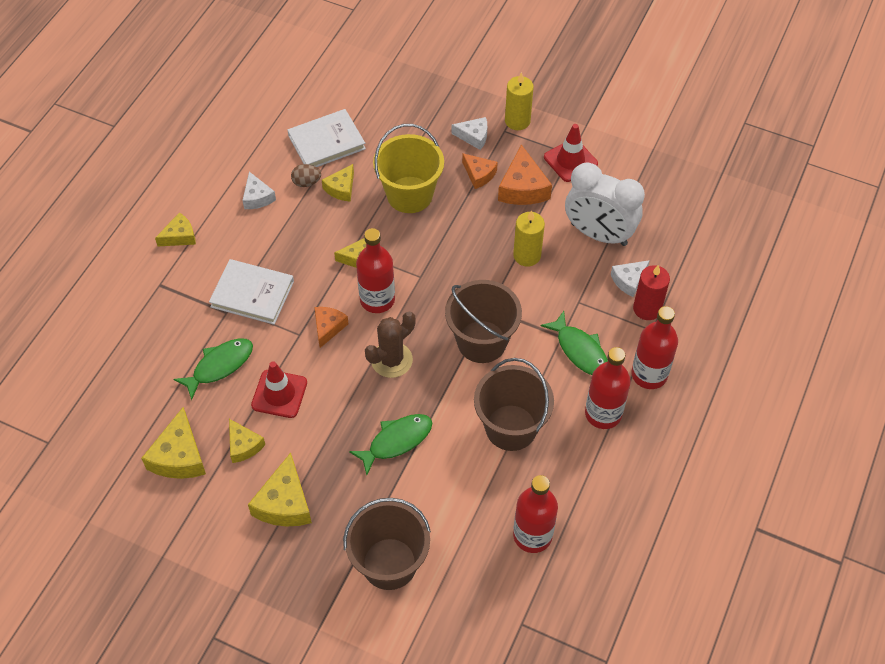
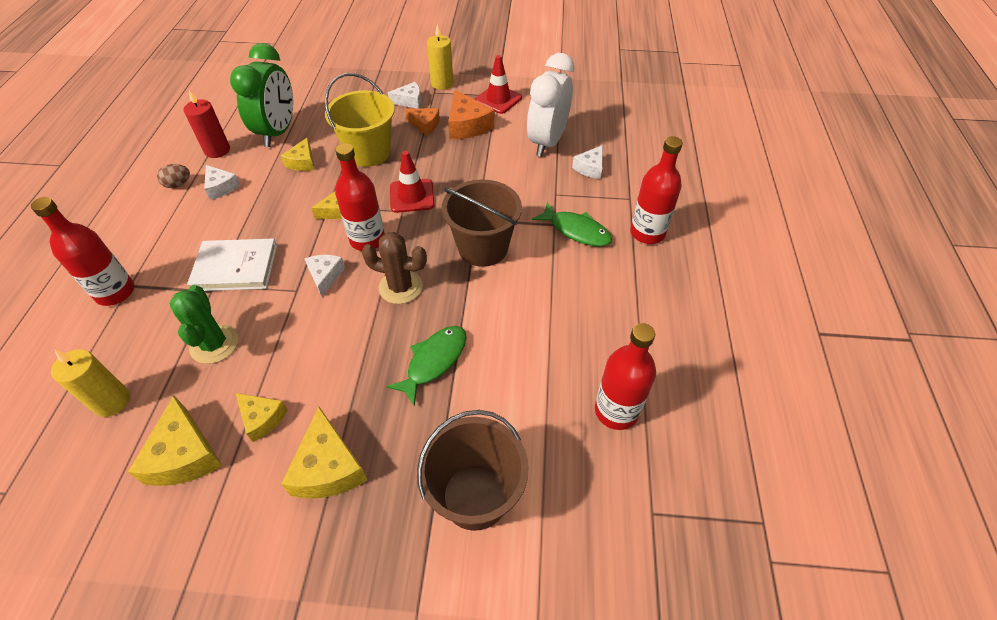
camera: 20 degrees left, 5 degrees down
(180, 236) = (145, 237): yellow cheese -> none
(219, 366) = (214, 344): green fish -> green cactus
(279, 394) = (290, 352): red traffic cone -> red traffic cone (412, 196)
(306, 182) = (267, 165): brown egg -> brown egg (178, 184)
(326, 142) = (278, 132): white book -> green clock
(328, 327) = (325, 276): orange cheese -> white cheese
(391, 360) = (400, 287): brown cactus -> brown cactus turned 75 degrees clockwise
(511, 427) = (545, 313): brown bucket -> none
(527, 255) = (493, 171): yellow candle -> yellow candle (112, 401)
(598, 234) = (547, 142): white clock -> white clock turned 105 degrees clockwise
(603, 414) = (624, 276): red bottle -> red bottle (115, 292)
(647, 309) = (616, 184): red candle -> red candle (217, 150)

